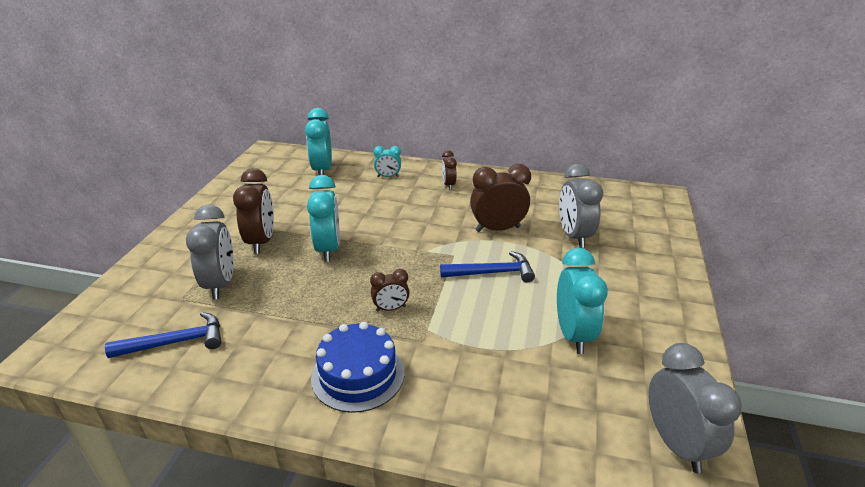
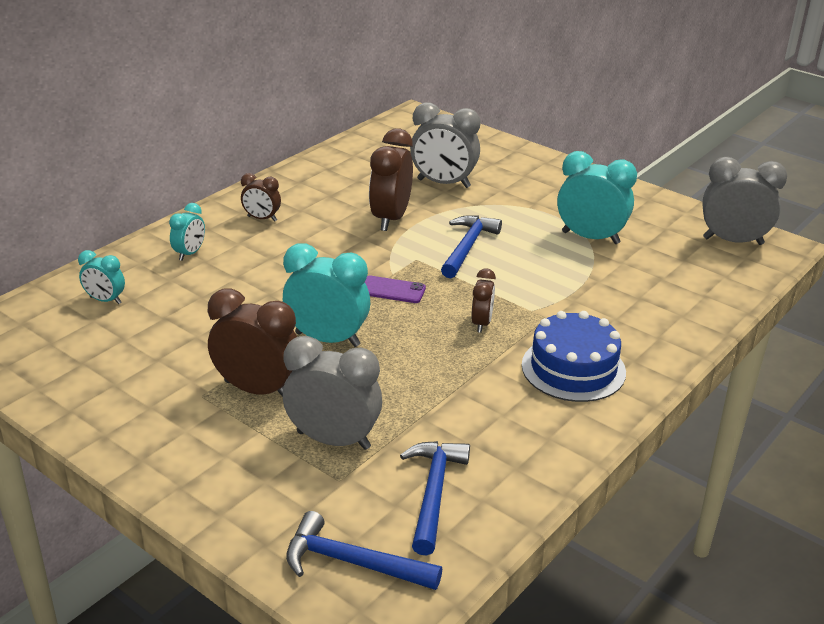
camera: 65 degrees left, 0 degrees up
(101, 328) = (352, 562): none -> blue hammer
(322, 170) = (105, 300): turquoise clock -> turquoise clock, size x0.55
(404, 257) = (392, 290): none -> purple phone

